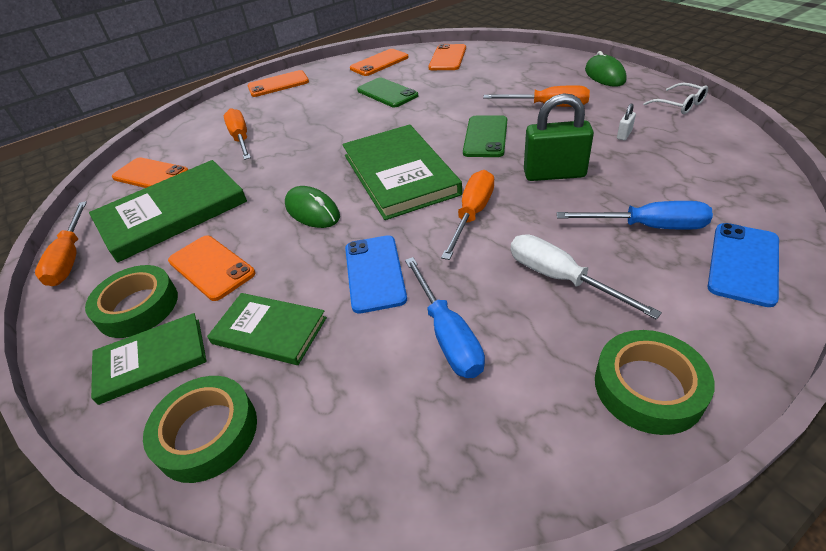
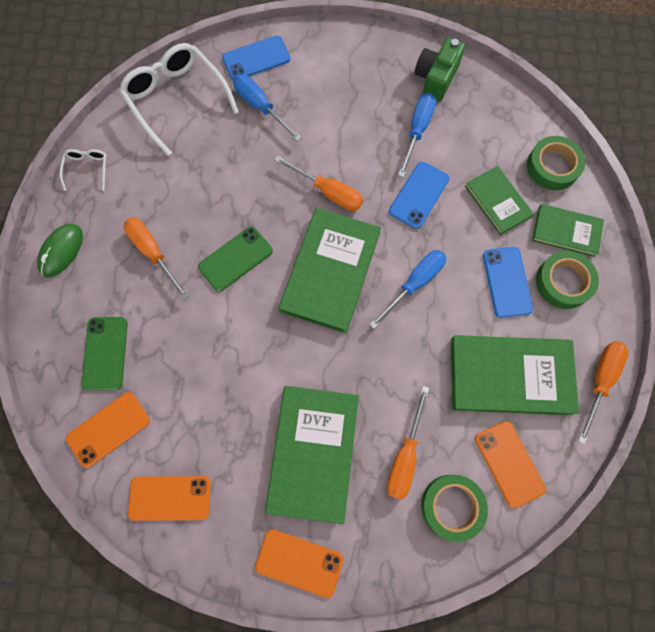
camera: 145 degrees left, 30 degrees up
(211, 267) = (507, 282): orange phone -> blue phone
(310, 110) = (313, 453): none -> green book
(312, 211) = (414, 284): green mouse -> blue screwdriver
(387, 93) = (227, 411): green phone -> green phone (105, 353)
(472, 214) = (328, 192): orange screwdriver -> orange screwdriver turned 120 degrees counterclockwise
(502, 431) = (436, 78): none -> green camera
(554, 174) = (247, 181): green padlock -> none
(560, 278) = (337, 116): white screwdriver -> none
(624, 135) = (162, 176): white padlock -> none
(648, 387) = (367, 52): green tape -> green tape (452, 506)
(725, 177) = (176, 99): none -> white glasses

